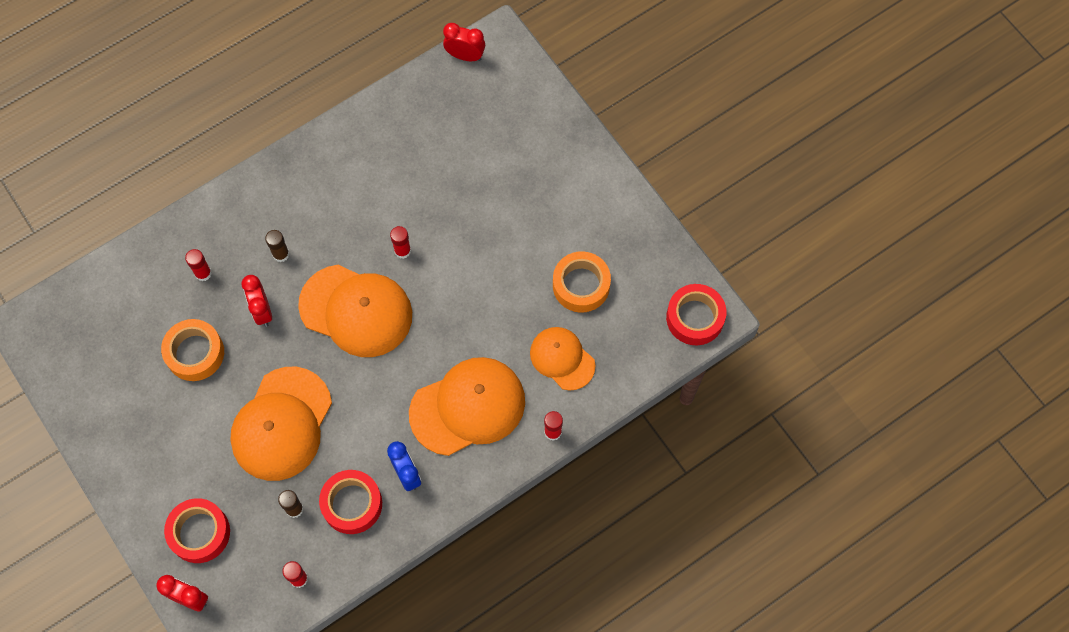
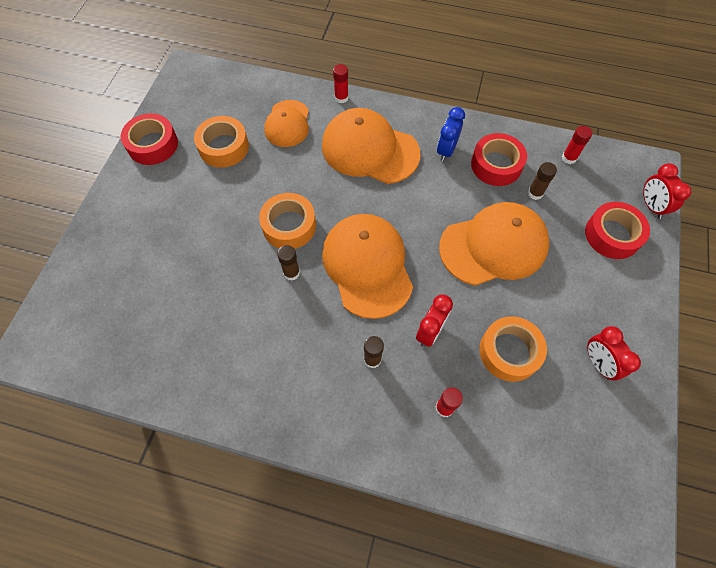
camera: 130 degrees left, 5 degrees down
(402, 251) = (291, 273): red glue stick -> brown glue stick
(448, 280) = (289, 226): none -> orange tape
(465, 56) = (63, 366): red clock -> red clock (598, 363)
(695, 318) = (196, 78): red tape -> red tape (153, 145)

